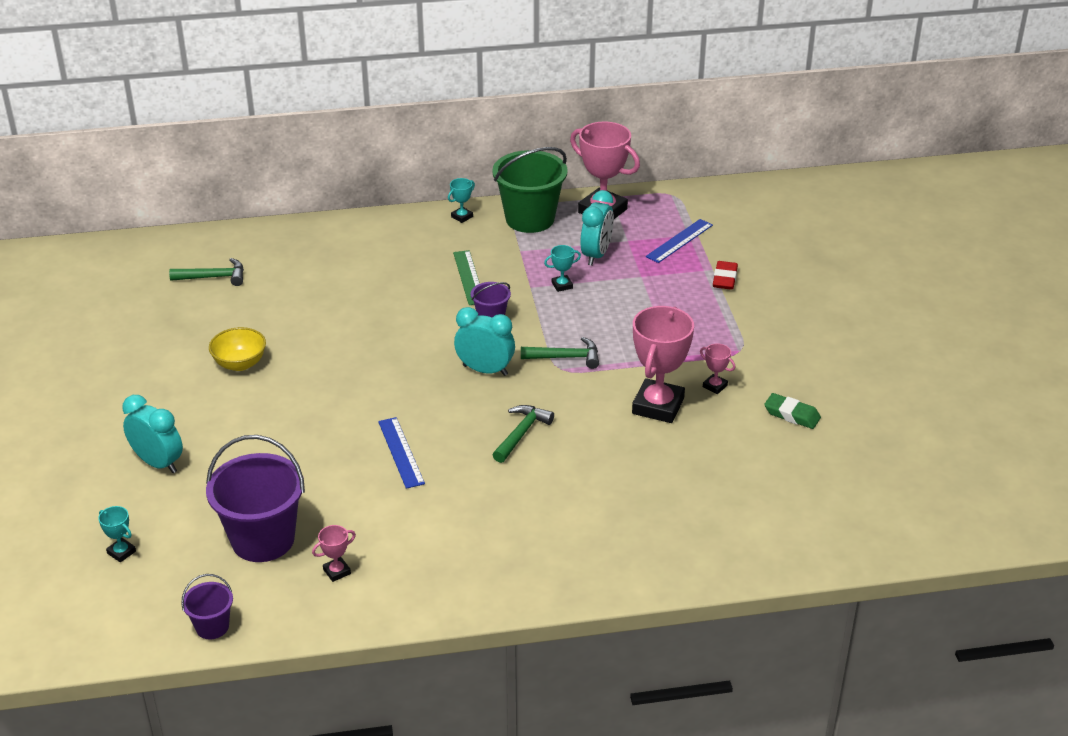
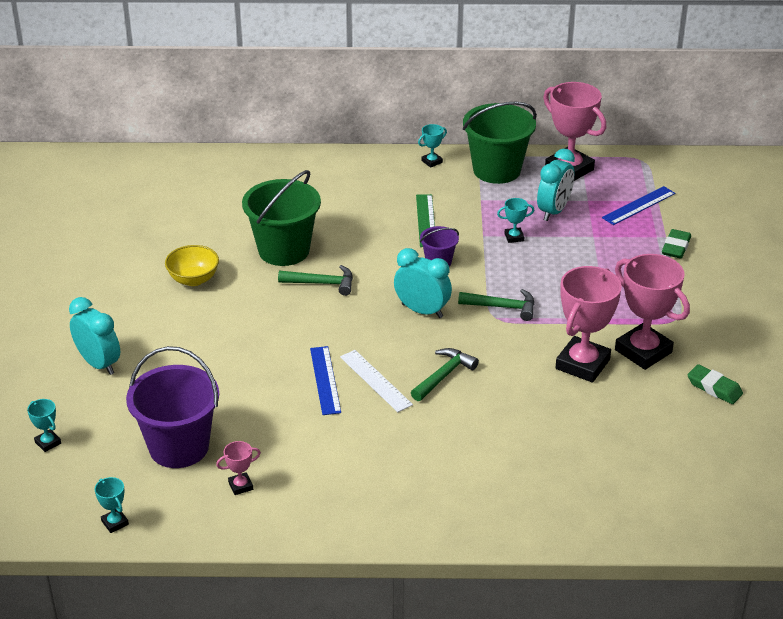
camera: 10 degrees right, 0 degrees up
(212, 627) = (115, 523): purple bucket -> turquoise trophy
(214, 277) = (187, 196): green hammer -> green hammer (322, 283)
(328, 323) = (284, 250): none -> green bucket
(453, 446) = (376, 380): none -> white ruler
(715, 386) = (643, 351): pink trophy -> pink trophy, size x2.28
(725, 279) = (676, 247): red eraser -> green eraser

